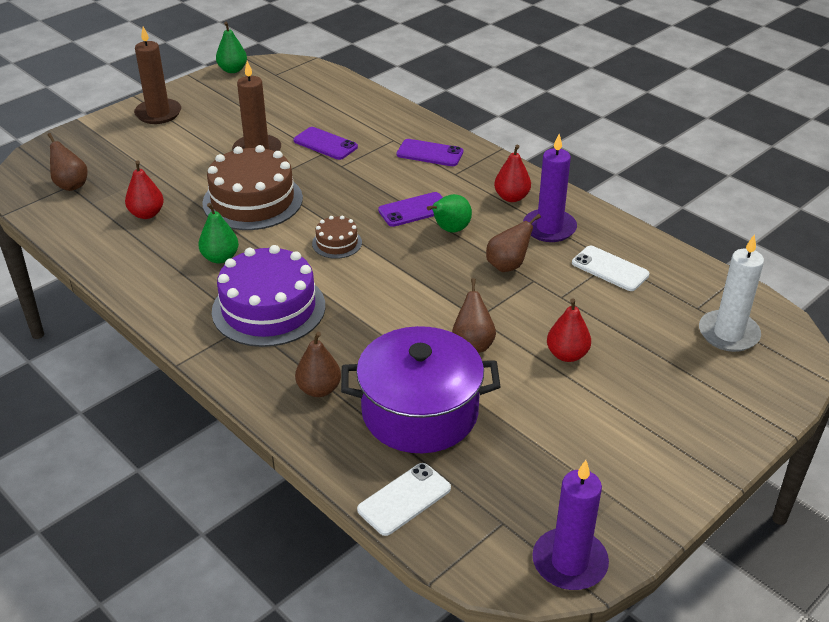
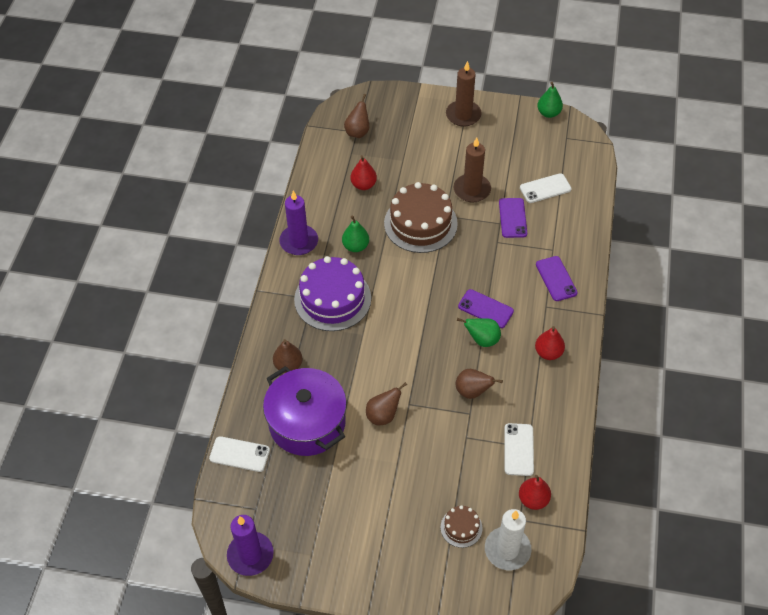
camera: 55 degrees right, 15 degrees up
(317, 111) = (545, 188): none -> white phone
(337, 243) = (417, 291): brown cake -> brown cake (461, 527)
(549, 228) = (533, 392): purple candle -> purple candle (299, 242)
(567, 355) = (413, 469): red pear -> red pear (533, 499)

